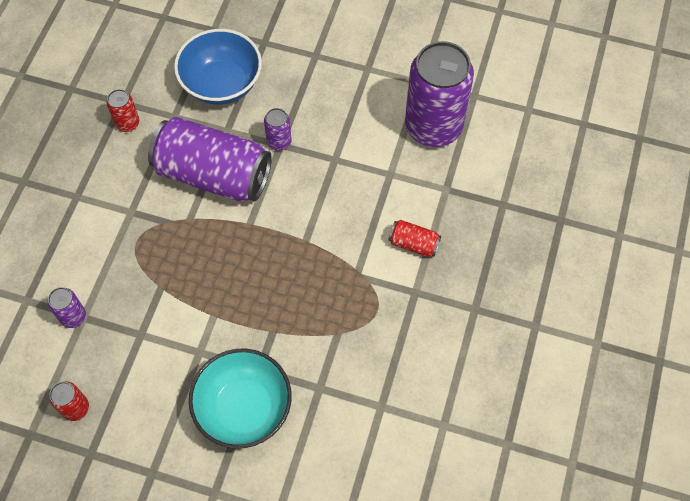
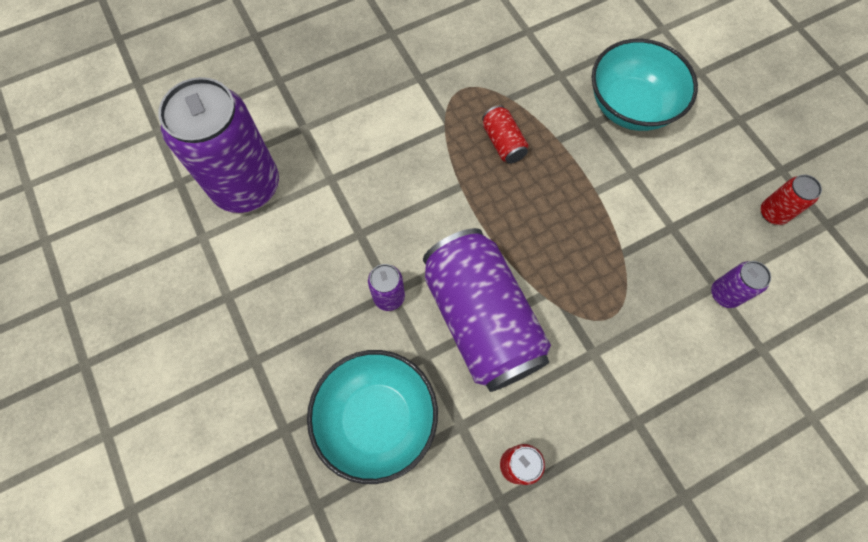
camera: 135 degrees left, 5 degrees up
(222, 84) = (377, 419): blue bowl -> turquoise bowl
(413, 244) = (380, 110): red can -> red can (503, 142)

